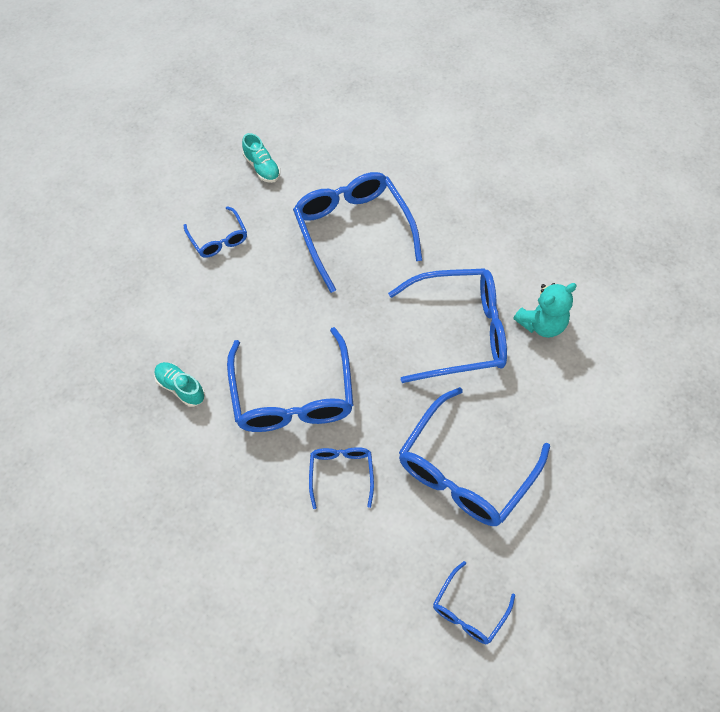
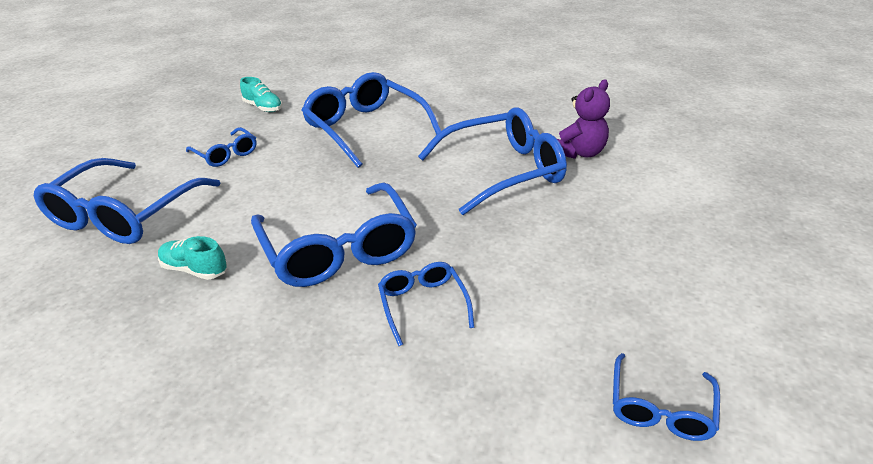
camera: 15 degrees left, 25 degrees down
(466, 469) = (570, 269): blue glasses -> blue glasses (126, 214)
(542, 324) = (579, 153): turquoise teddy bear -> purple teddy bear

